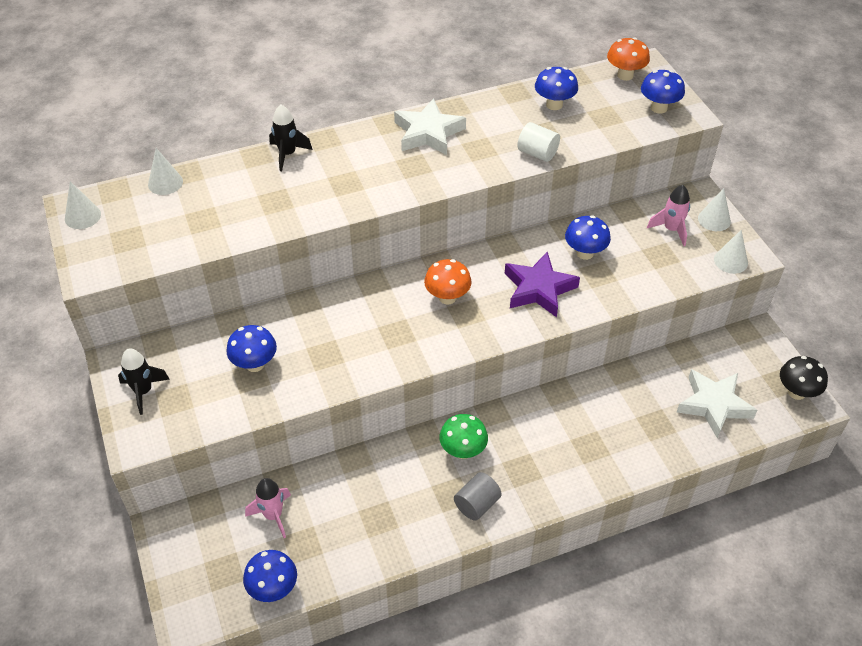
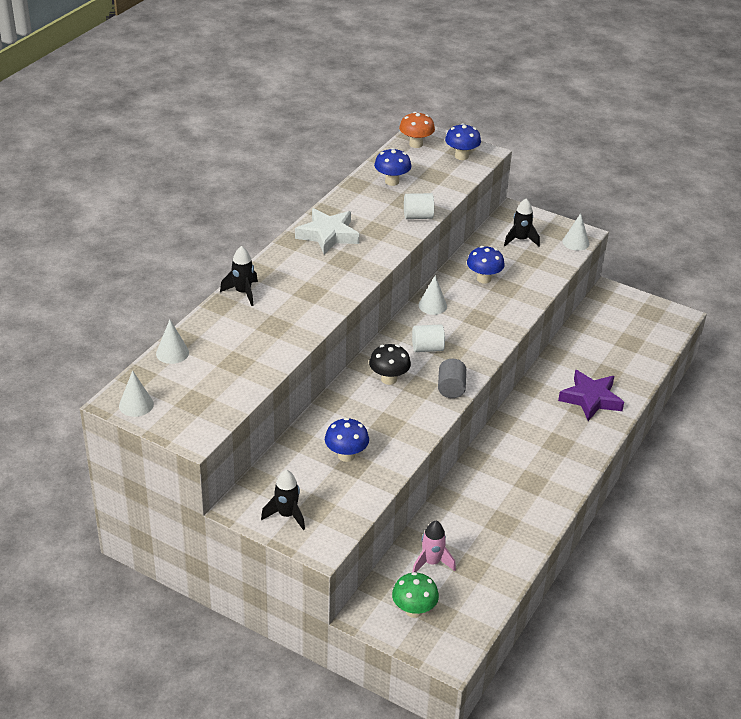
camera: 40 degrees left, 10 degrees down
(273, 589) = (483, 603): blue mushroom -> none
(447, 297) = (427, 348): orange mushroom -> white cylinder
(463, 451) = (510, 453): green mushroom -> green mushroom (414, 610)
(477, 504) = (553, 479): grey cylinder -> grey cylinder (451, 388)
(538, 289) = (480, 314): purple star -> purple star (590, 399)
(671, 229) = (520, 240): pink rocket -> black rocket
(714, 219) = (539, 222): white cone -> white cone (432, 305)
(714, 405) = (628, 345): white star -> none
(796, 392) = (665, 314): black mushroom -> black mushroom (389, 379)

